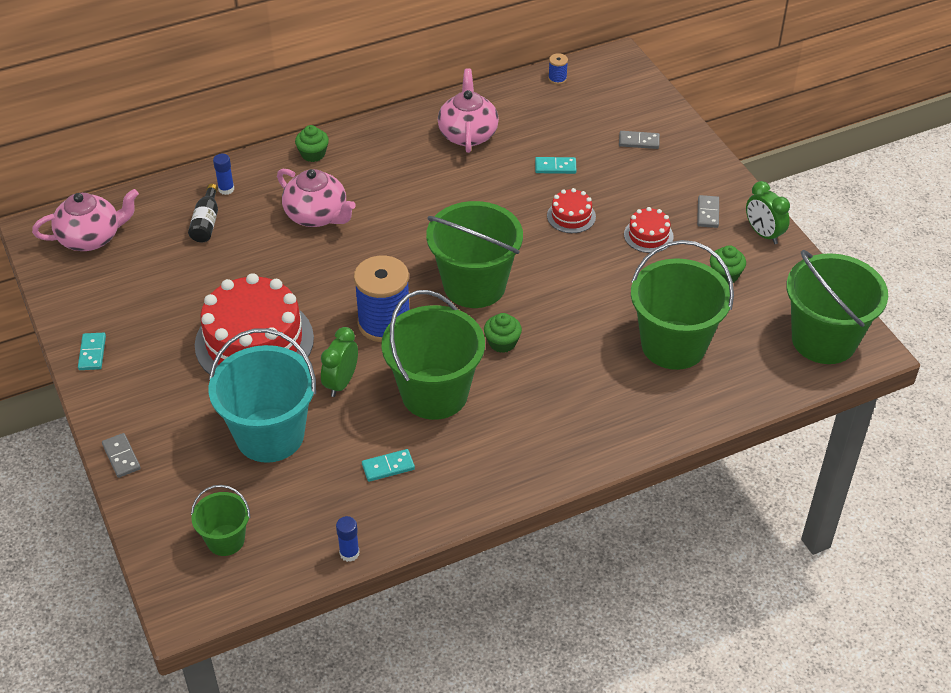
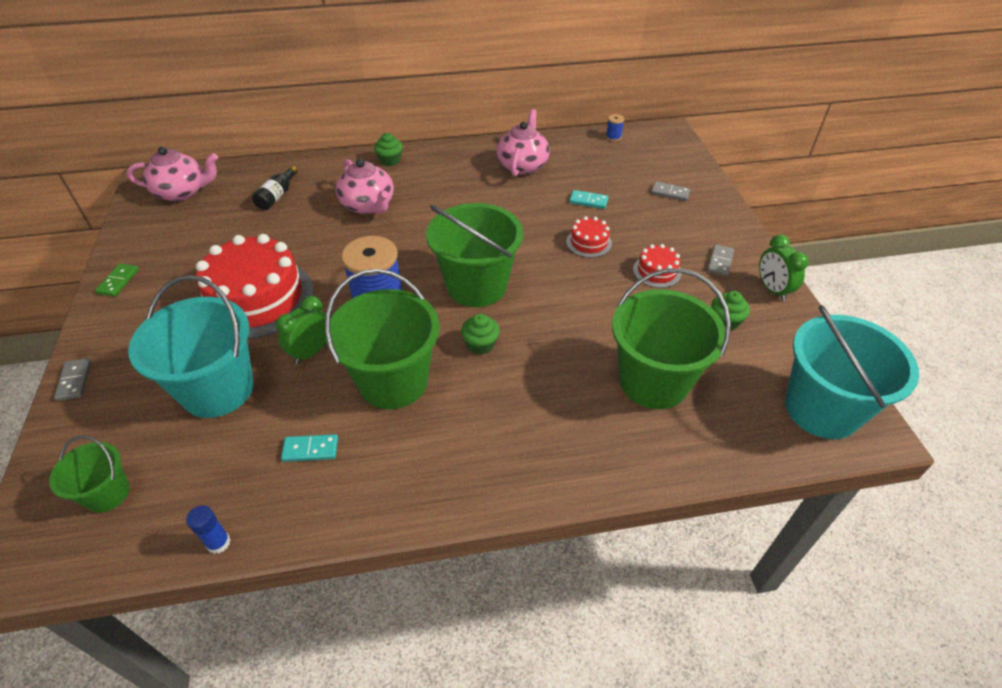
camera: 15 degrees right, 0 degrees up
(92, 353) = (118, 281): turquoise domino -> green domino
(226, 189) = (308, 174): blue glue stick -> none
(824, 340) = (821, 409): green bucket -> turquoise bucket

